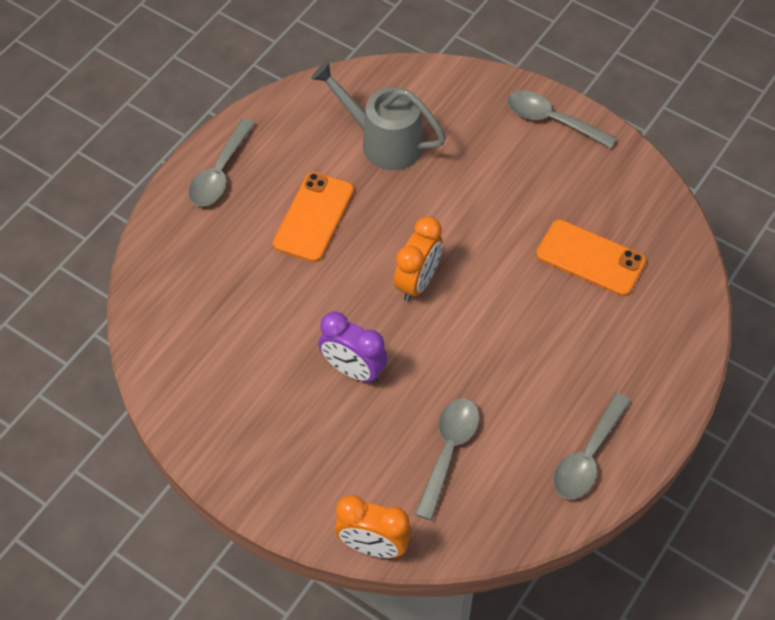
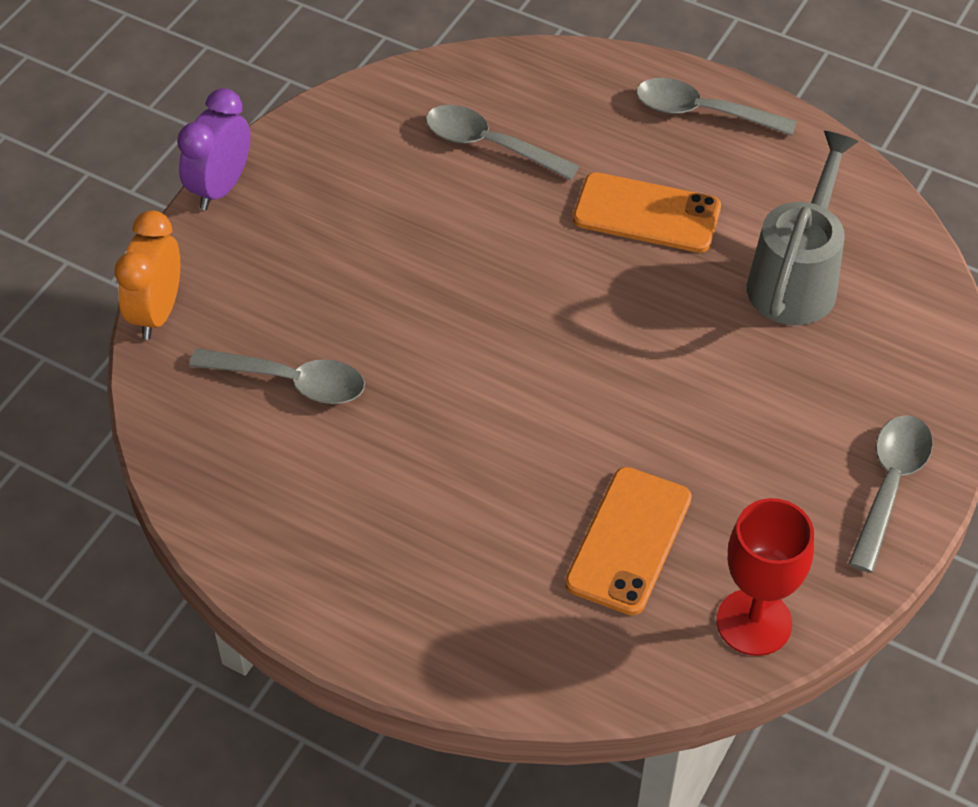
camera: 85 degrees right, 5 degrees down
(353, 370) = (408, 274): purple clock -> purple clock (220, 188)
(417, 282) = (555, 333): orange clock -> none
(587, 457) = (287, 540): grey spoon -> grey spoon (489, 145)
(649, 201) = (754, 622): none -> red goblet

